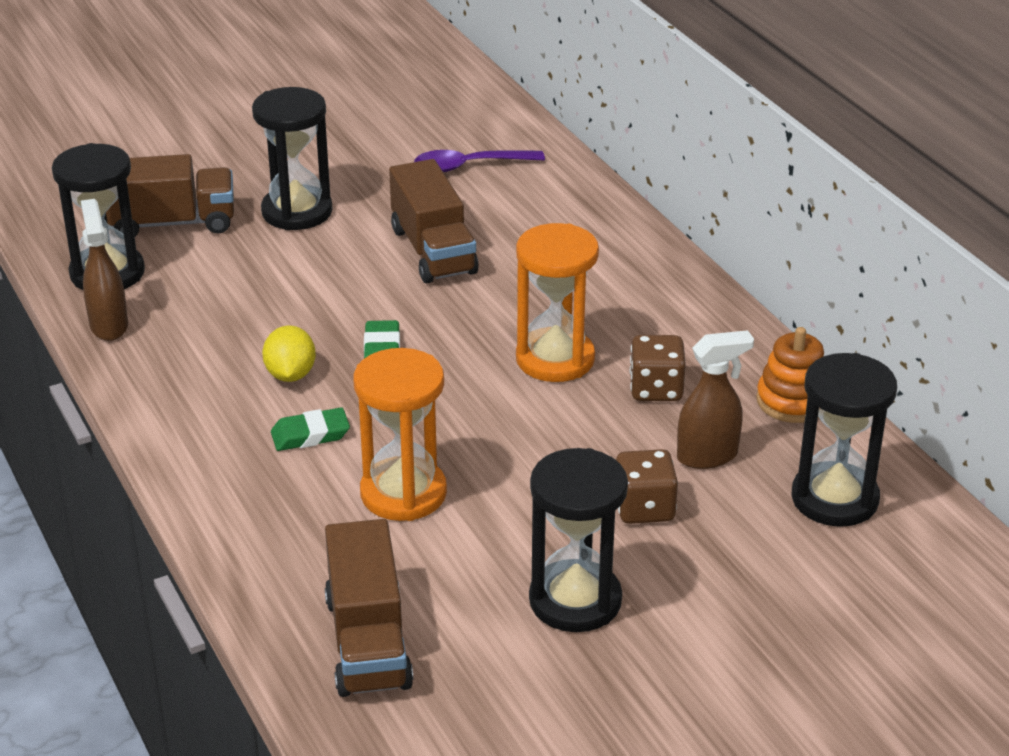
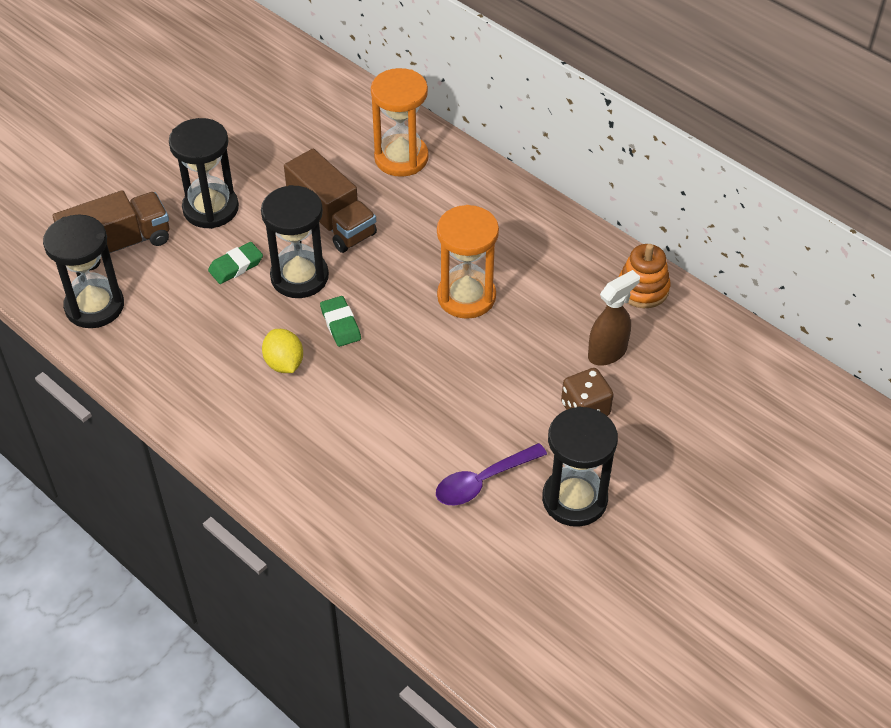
camera: 20 degrees left, 15 degrees up
(109, 325) = (123, 355): brown spray bottle -> none
(310, 435) = (326, 413): green eraser -> green eraser (236, 266)
(368, 642) = (453, 576): brown truck -> none
(403, 493) = (417, 445): orange hourglass -> orange hourglass (401, 158)
(469, 166) = (319, 131): purple spoon -> purple spoon (483, 481)
(656, 389) = (547, 304): brown dice -> none
(834, 499) = (704, 364): black hourglass -> black hourglass (299, 277)

